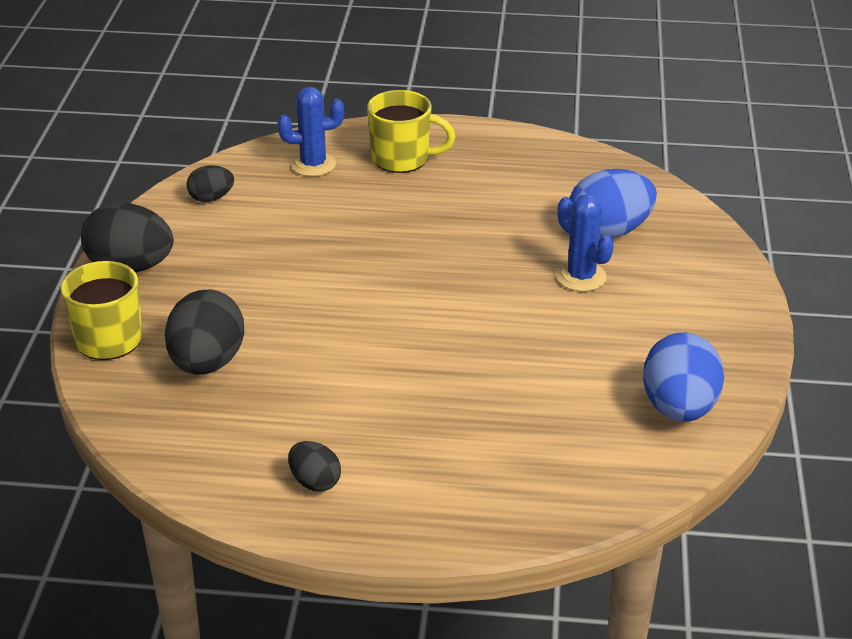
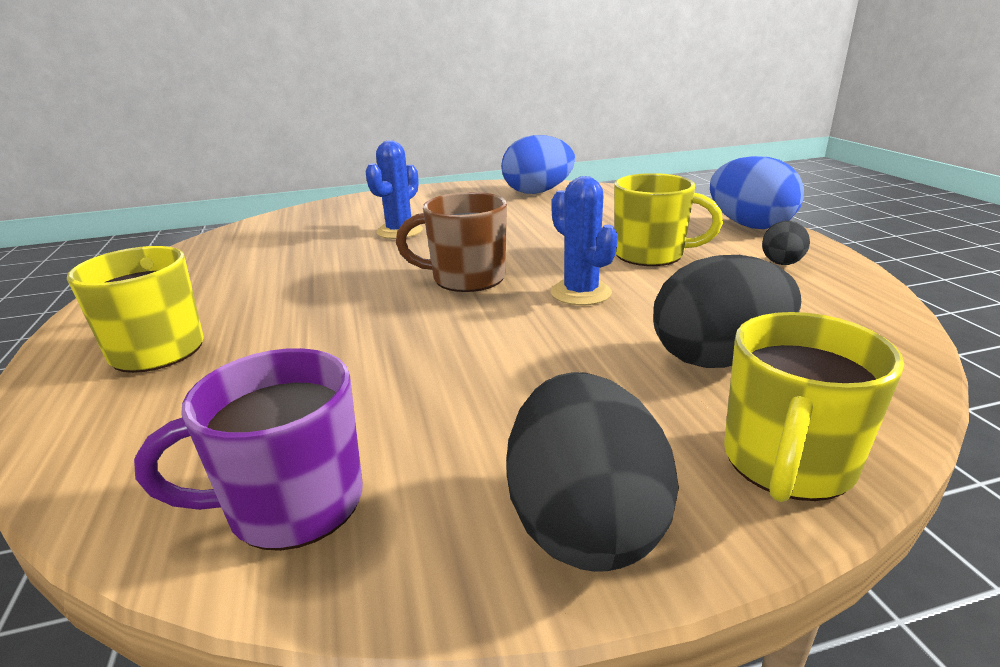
camera: 110 degrees left, 10 degrees down
(211, 198) = (292, 504): black egg -> purple mug
(313, 164) = (163, 419): blue cactus -> blue cactus (581, 293)
(398, 411) = (651, 255): none -> yellow mug
(425, 292) = (466, 278): none -> brown mug
(609, 232) = (322, 233): blue egg -> blue egg (749, 225)

